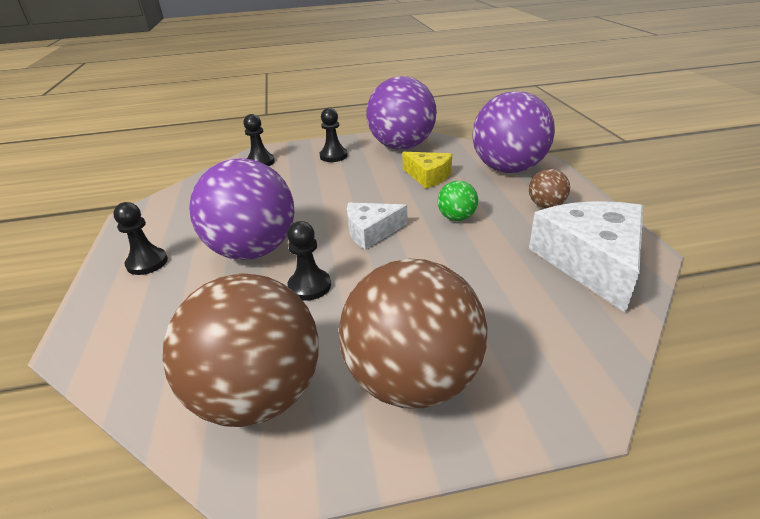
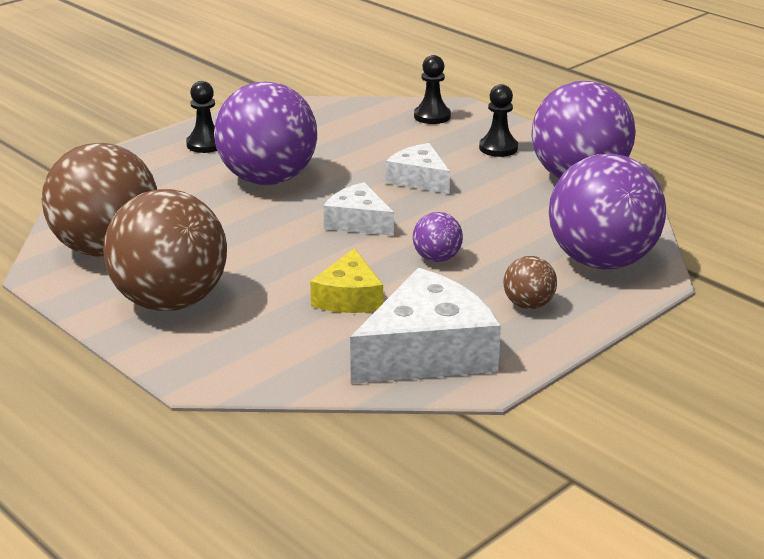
camera: 55 degrees right, 5 degrees down
(309, 286) = (242, 223): black pawn -> none
(339, 191) = (419, 179): none -> white cheese
(428, 176) = (517, 217): yellow cheese -> yellow cheese (349, 297)
(456, 218) = (437, 258): green ball -> purple ball

